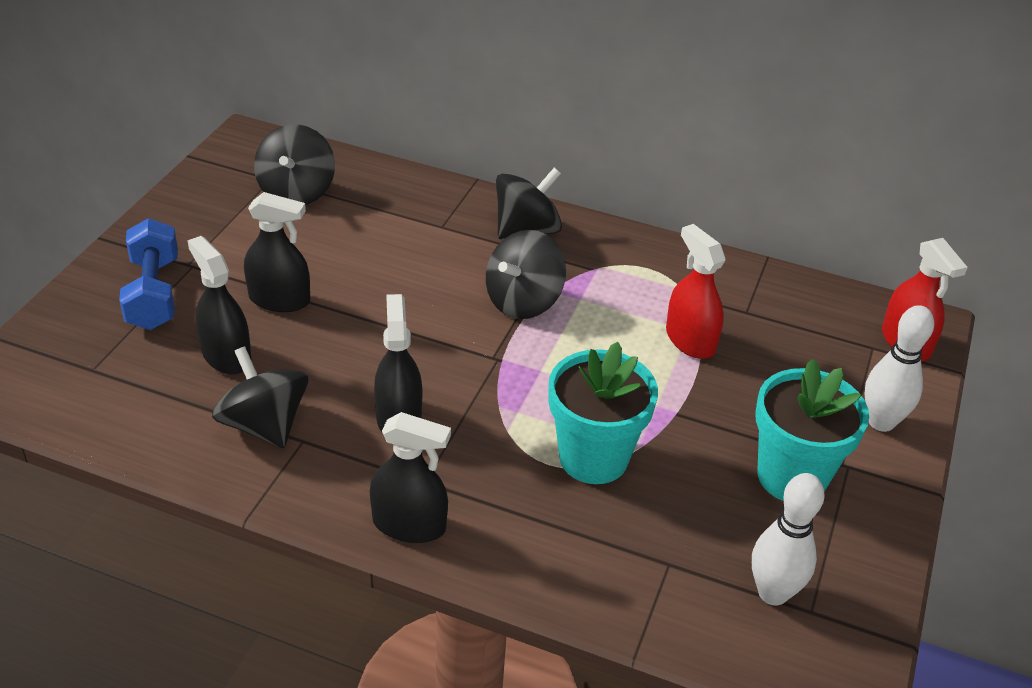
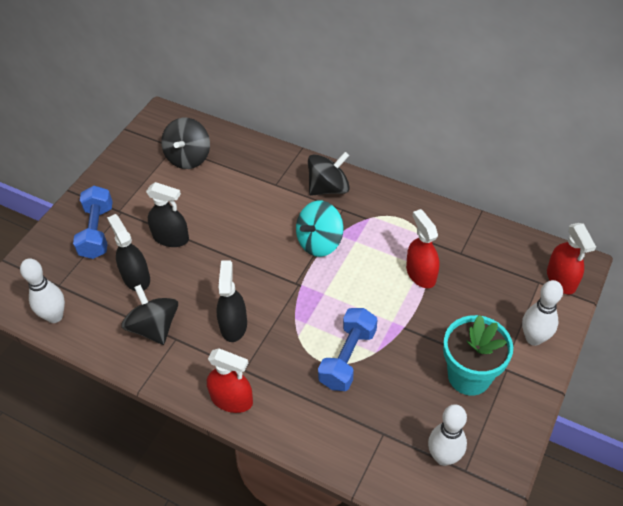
camera: 10 degrees right, 10 degrees up
(89, 414) = (55, 316): none -> white bowling pin
(409, 524) = (232, 399): black spray bottle -> red spray bottle
(523, 301) = (319, 242): black spinning top -> turquoise spinning top
(593, 458) = (347, 358): turquoise flower pot -> blue dumbbell

